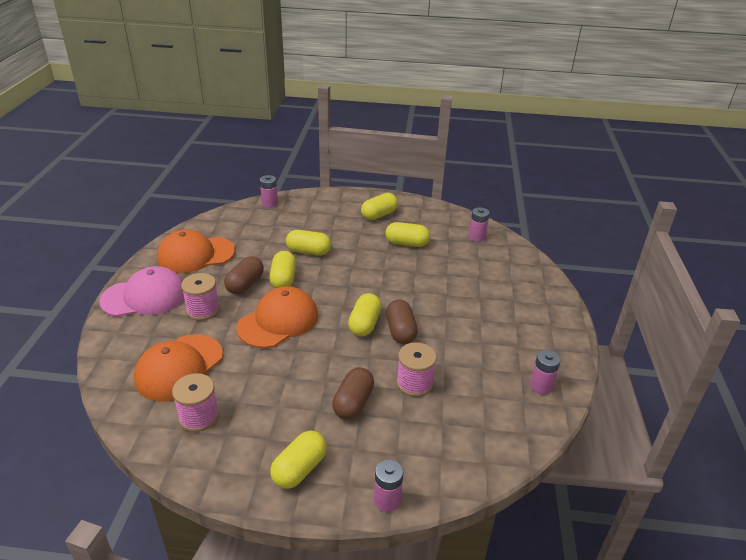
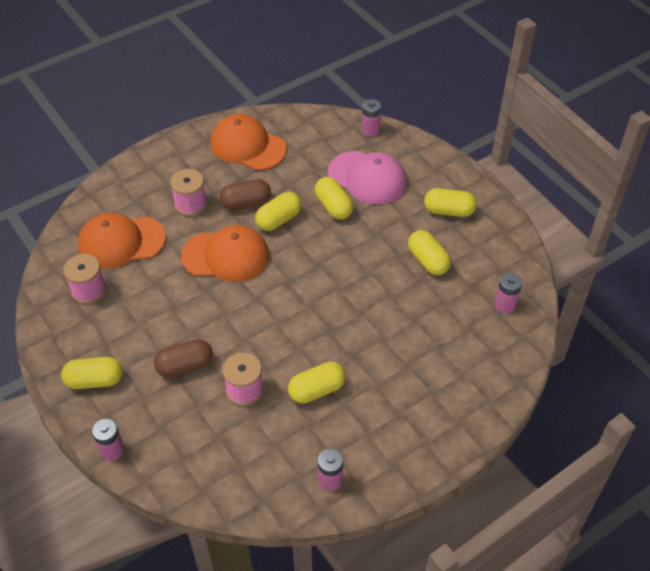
camera: 50 degrees right, 15 degrees up
(145, 297) = (169, 162): pink cap -> pink cap (367, 178)
(364, 324) = (281, 310): yellow capsule -> yellow capsule (316, 390)
(400, 331) = (298, 339): brown capsule -> none

